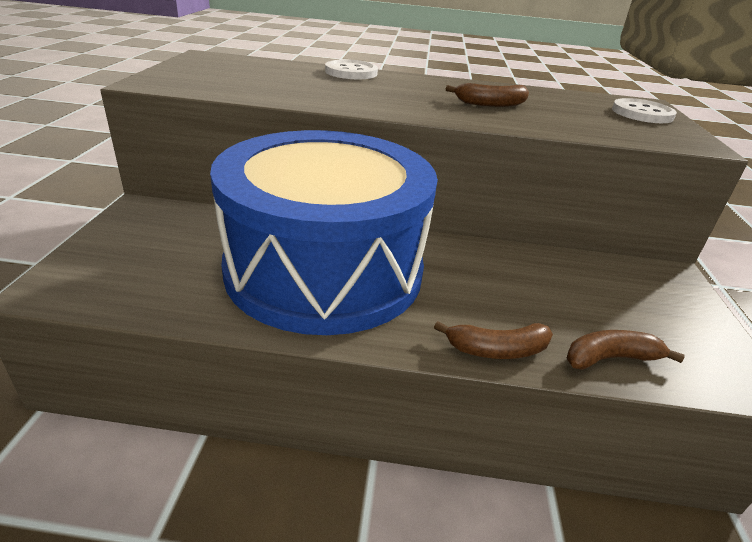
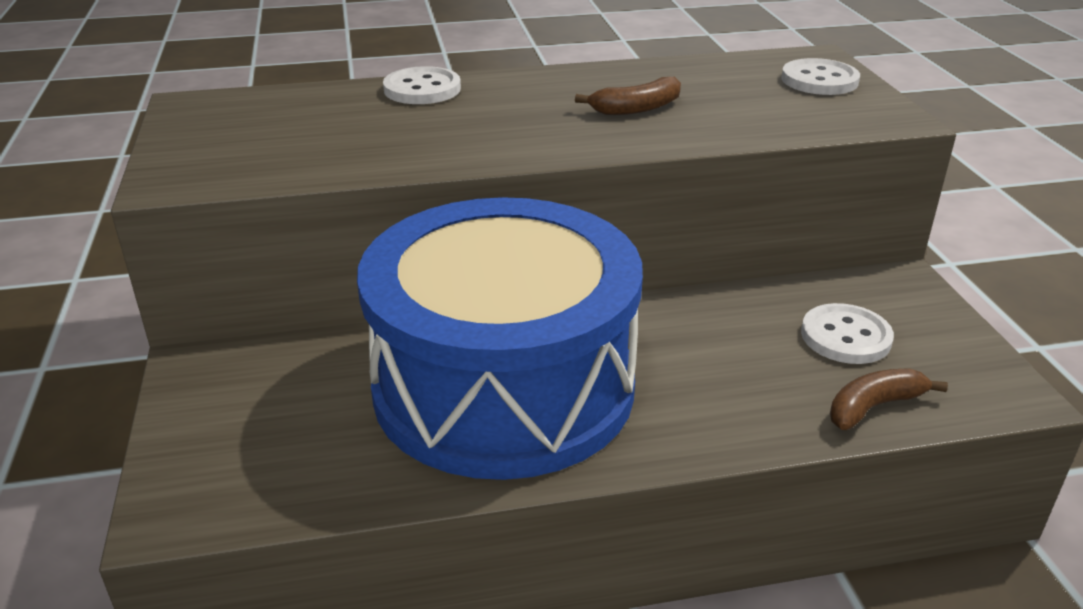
camera: 15 degrees left, 0 degrees up
(497, 350) = (753, 432): brown banana -> none
(606, 301) = (845, 337): none -> white button

